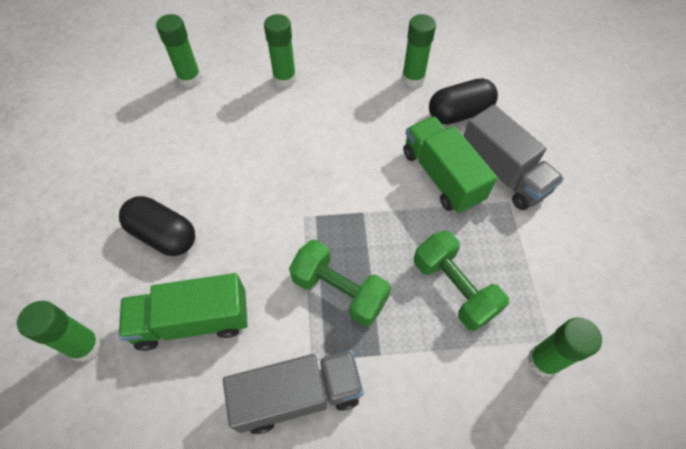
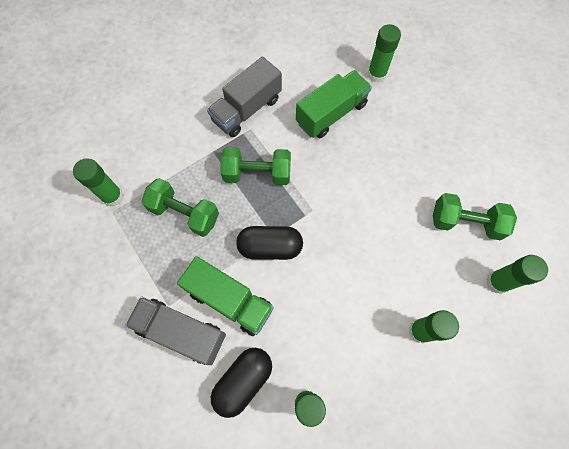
camera: 150 degrees right, 10 degrees up
(163, 235) = (392, 149): black capsule -> black capsule (270, 247)
(166, 130) = (465, 222): none -> green dumbbell

